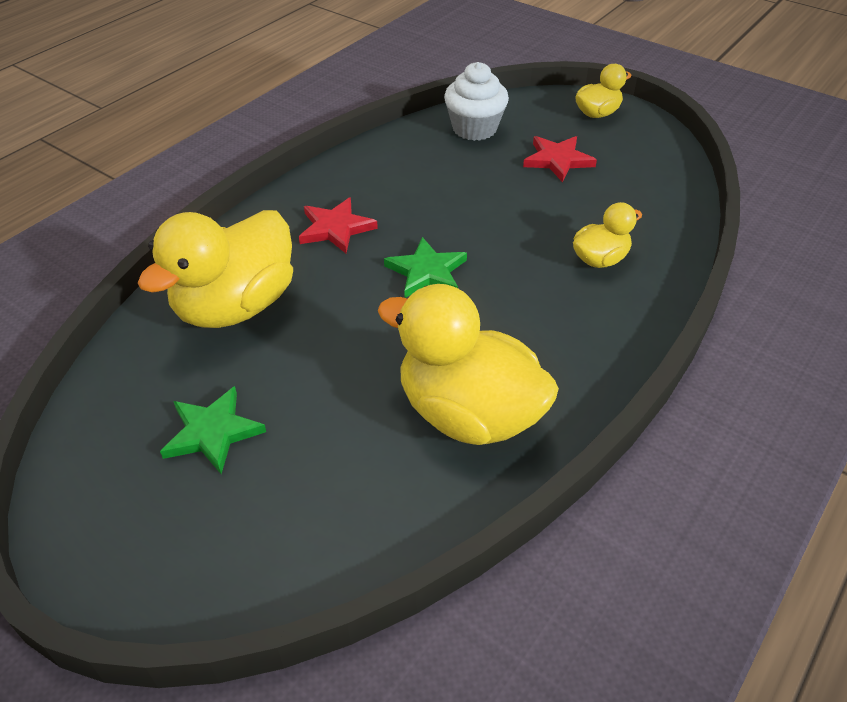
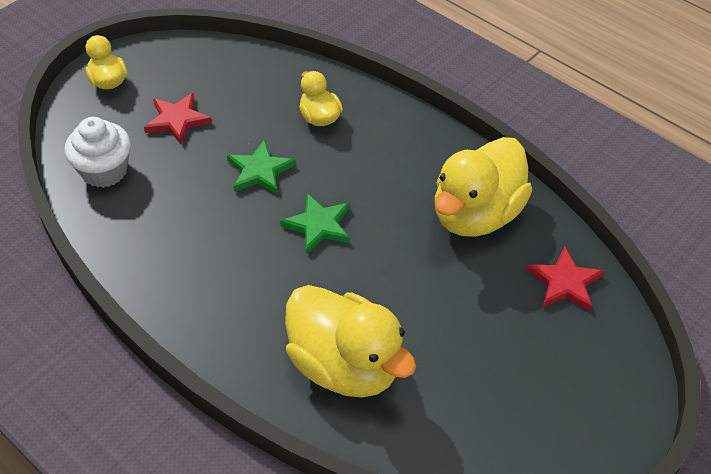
camera: 85 degrees left, 5 degrees up
(212, 432) = (492, 373): green star -> green star (260, 171)
(335, 228) = (245, 288): red star -> red star (564, 282)

